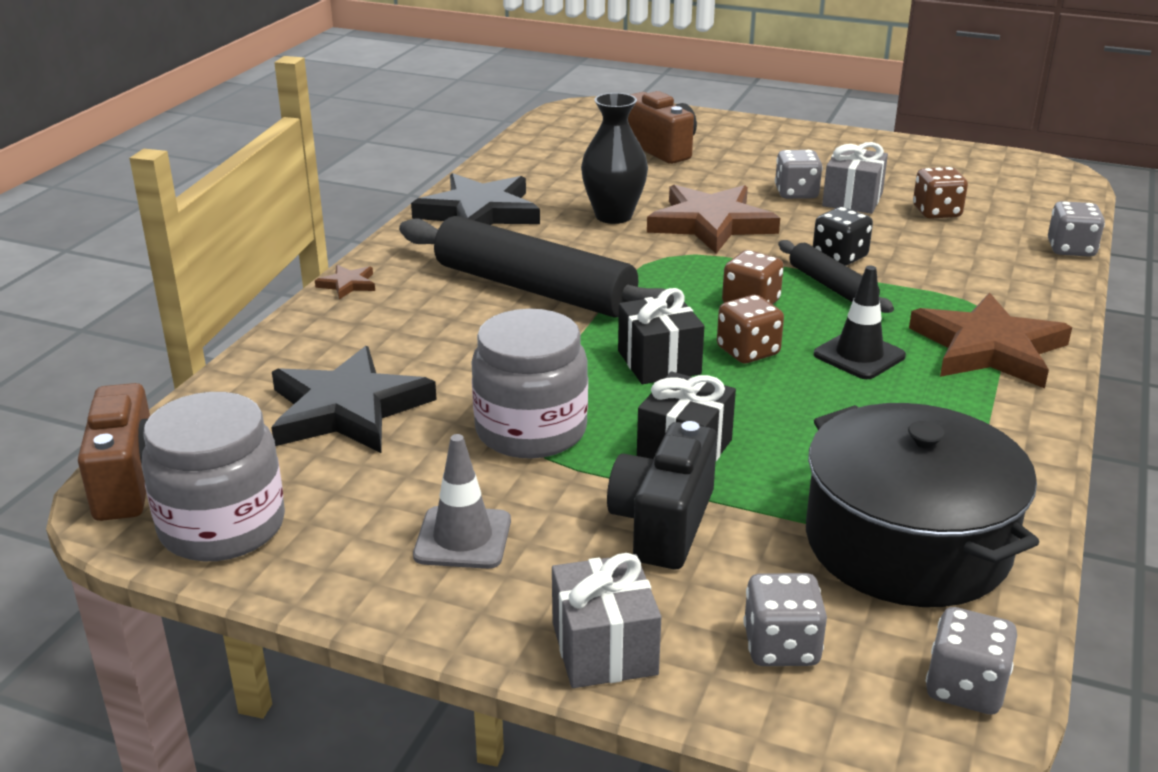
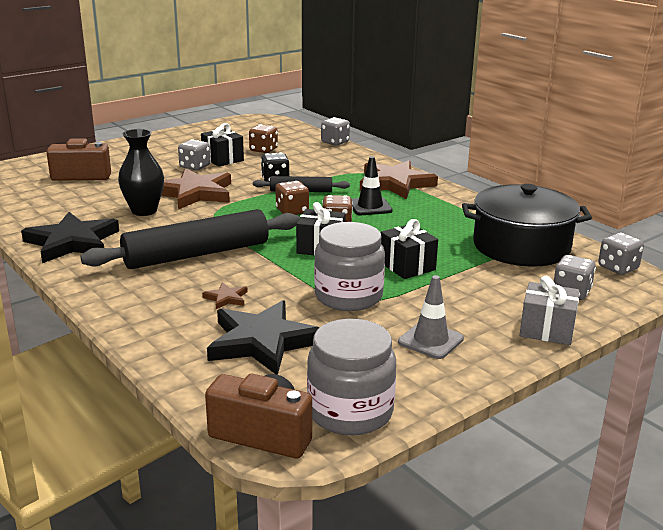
camera: 60 degrees left, 5 degrees down
(347, 284) = (101, 305): brown star -> brown star (226, 298)
(663, 524) = (463, 289): black camera -> none
(852, 200) = (222, 159): grey gift -> black gift

